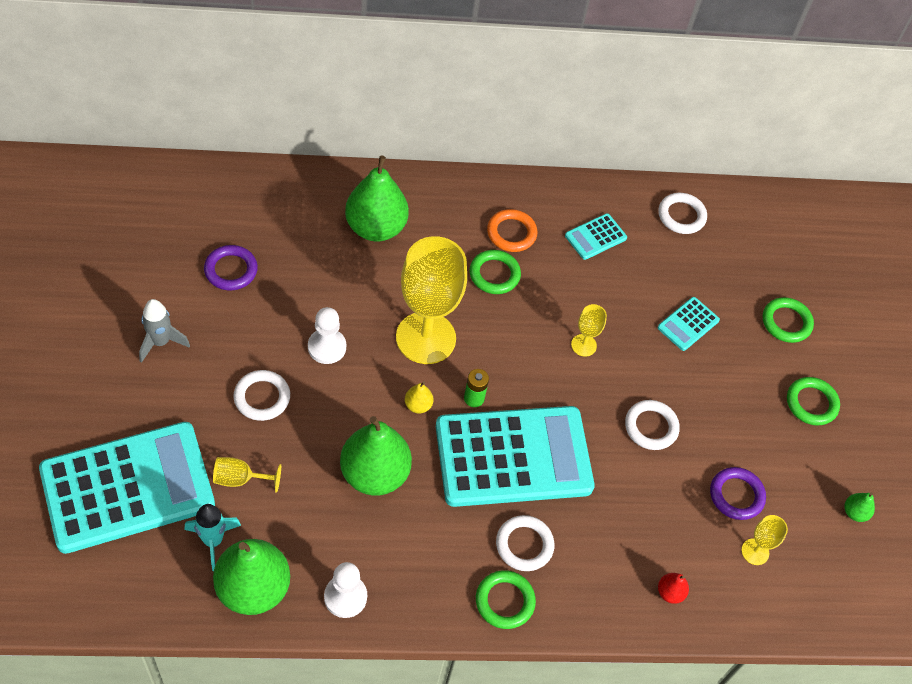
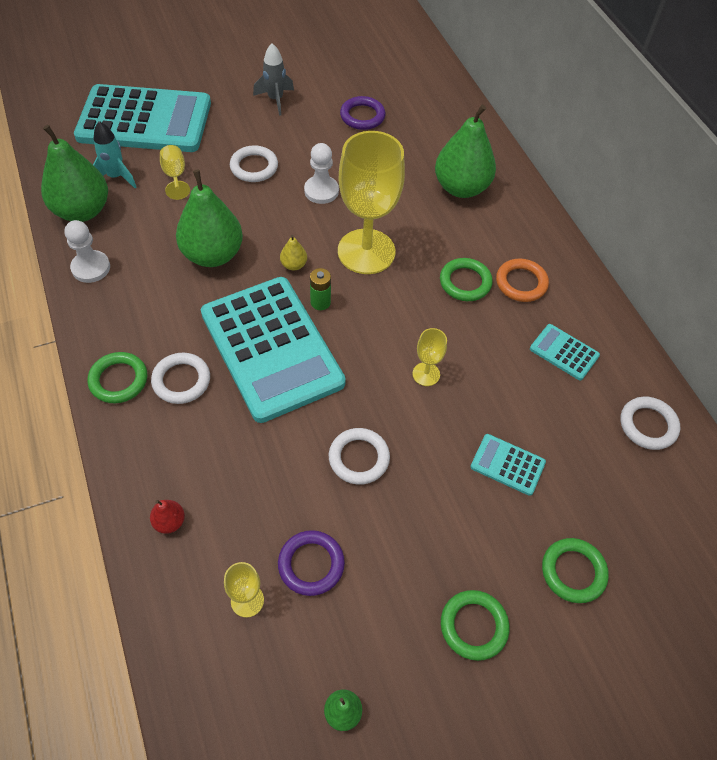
camera: 75 degrees right, 0 degrees up
(127, 487) = (144, 120): turquoise calculator -> turquoise calculator turned 45 degrees counterclockwise

